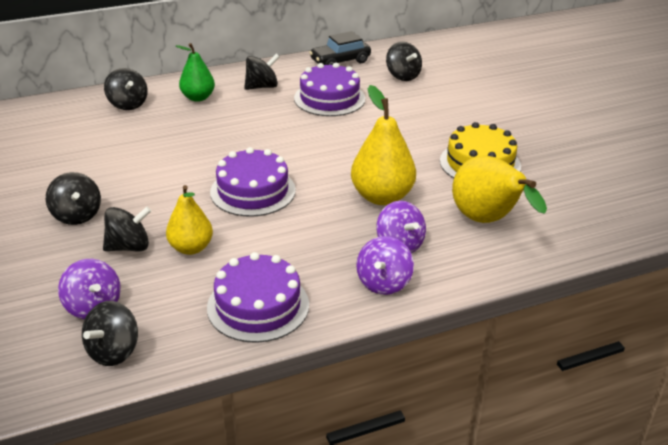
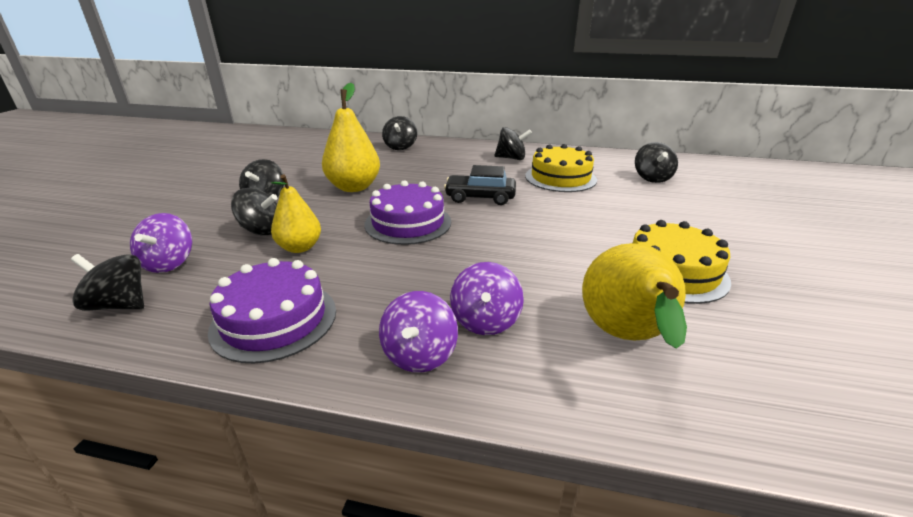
camera: 35 degrees right, 5 degrees down
(113, 351) = (120, 305): black spinning top -> black spinning top turned 45 degrees clockwise
(198, 98) = (453, 154): green pear -> none
(329, 98) = (560, 178): purple cake -> yellow cake
(340, 61) = (600, 157): black car -> black car (480, 197)
(382, 197) = (521, 266): yellow pear -> yellow pear (354, 187)
(383, 283) = (419, 355): purple spinning top -> purple spinning top turned 45 degrees counterclockwise

